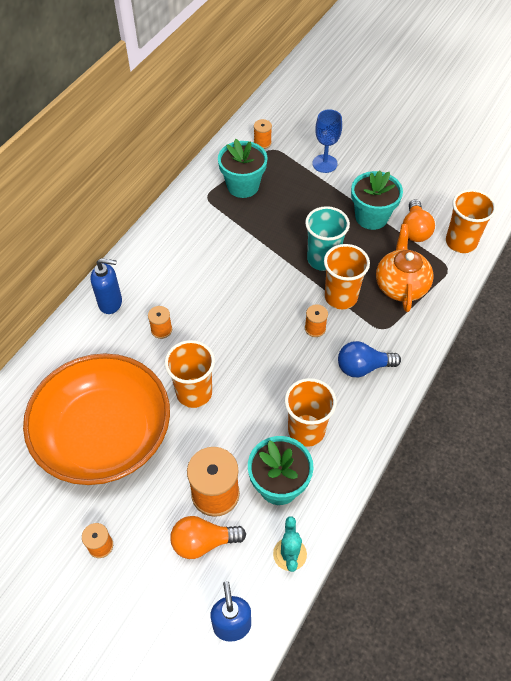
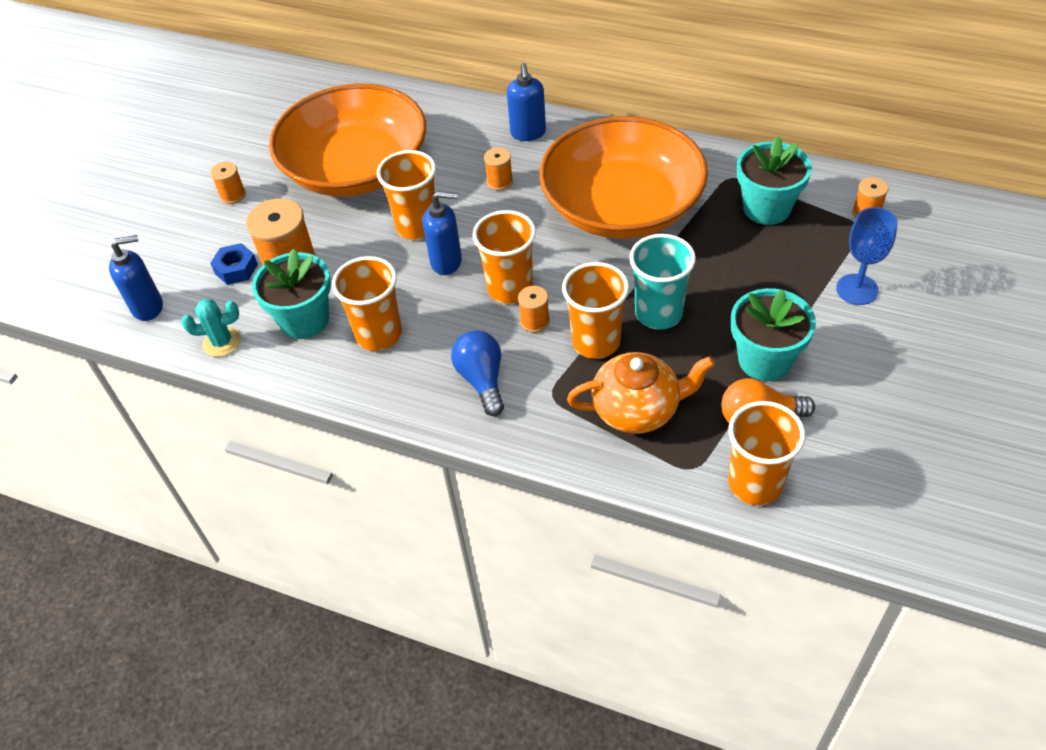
camera: 85 degrees right, 5 degrees down
(203, 542) = (236, 269): orange light bulb -> blue nut
(216, 260) = (622, 206): none -> orange bowl
(241, 376) = (447, 262): none -> blue soap dispenser
(279, 339) = (510, 288): none -> orange cup

